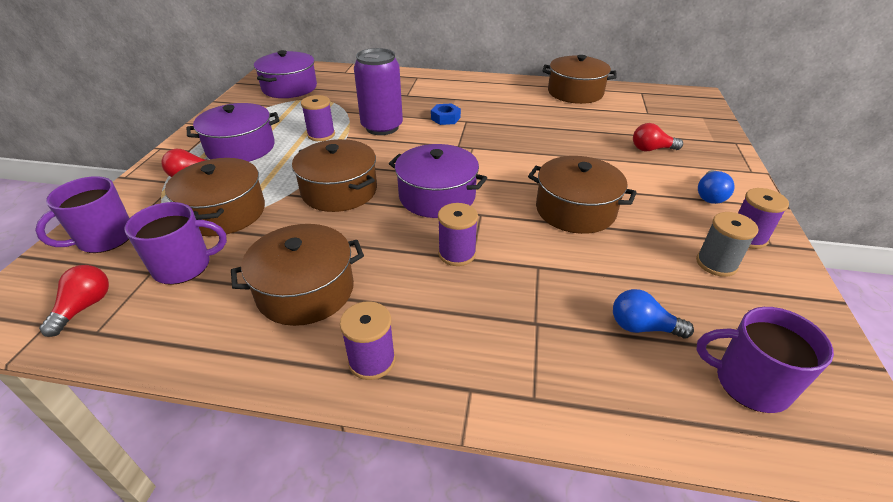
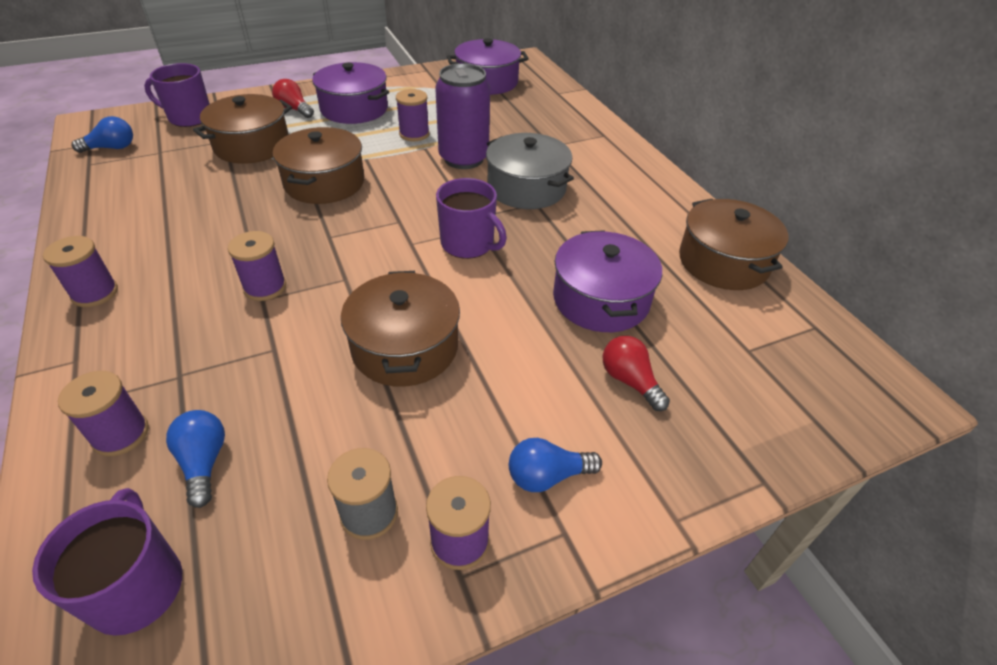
camera: 55 degrees right, 5 degrees up
(85, 307) = (112, 148): red light bulb -> blue light bulb
(184, 266) = (173, 161): purple mug -> purple mug (468, 244)
(305, 290) = (169, 226): brown pot -> none
(437, 196) = (358, 240): purple pot -> purple pot (601, 299)
(445, 118) = (526, 188): blue nut -> grey pot
(589, 370) = (120, 434): none -> purple spool

